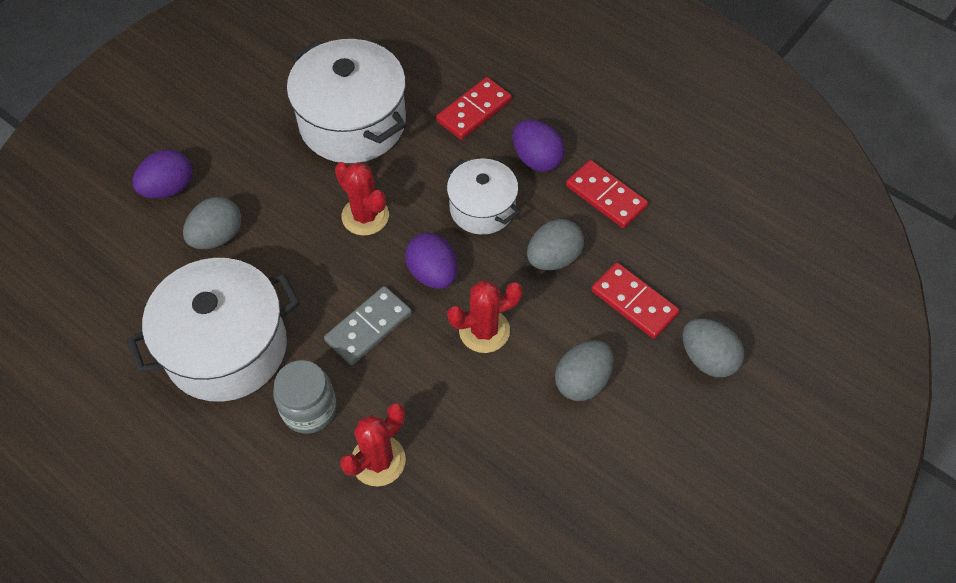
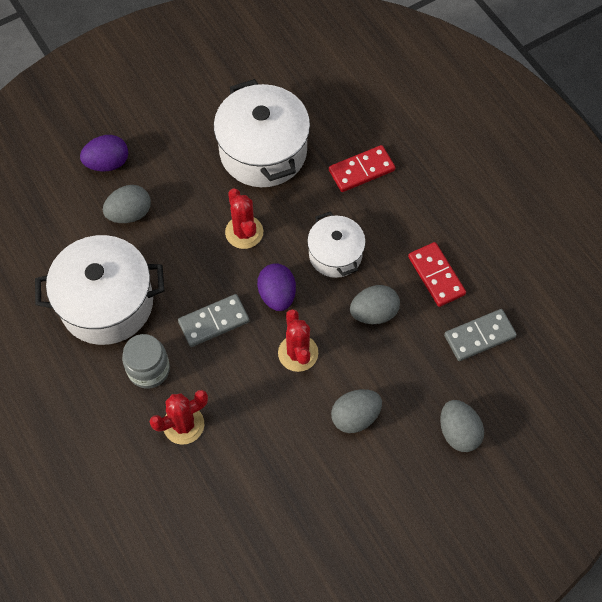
camera: 20 degrees right, 5 degrees up
(484, 330) = (298, 353): red cactus -> red cactus turned 75 degrees clockwise
(536, 159) = (394, 227): purple egg -> none
(634, 302) = (421, 369): red domino -> none
(683, 246) = (479, 336): none -> grey domino

